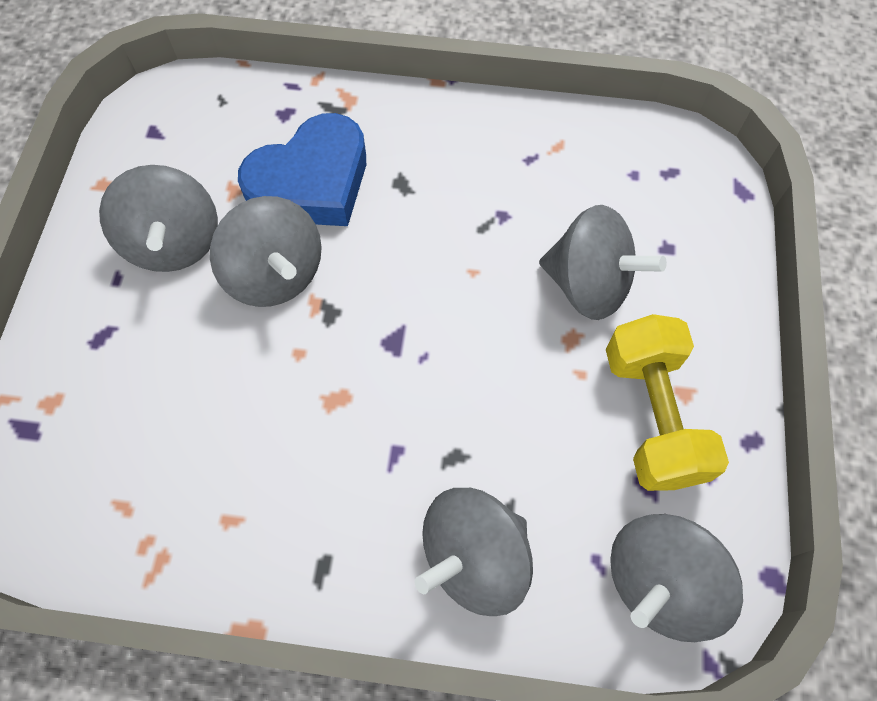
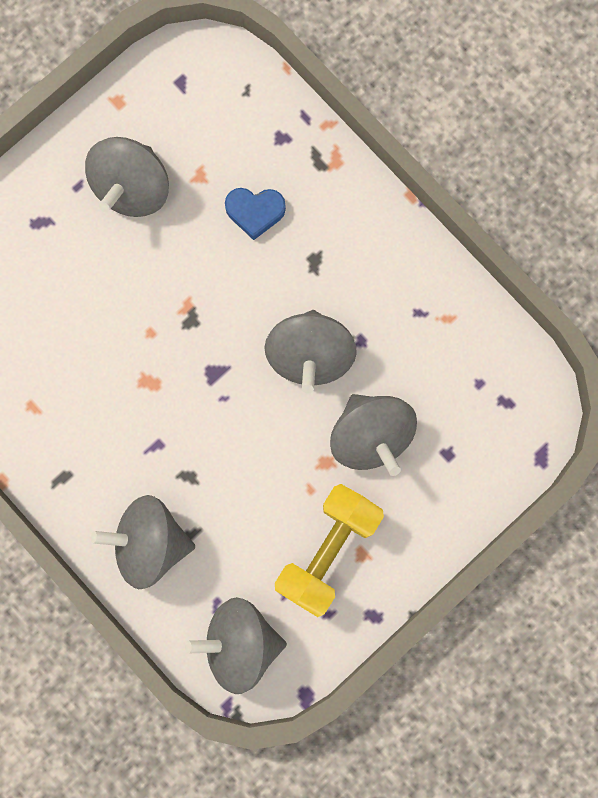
camera: 40 degrees right, 15 degrees up
(275, 274) = (178, 264): grey spinning top -> grey spinning top (310, 355)
(311, 183) = (255, 212): blue heart -> blue heart, size x0.53

